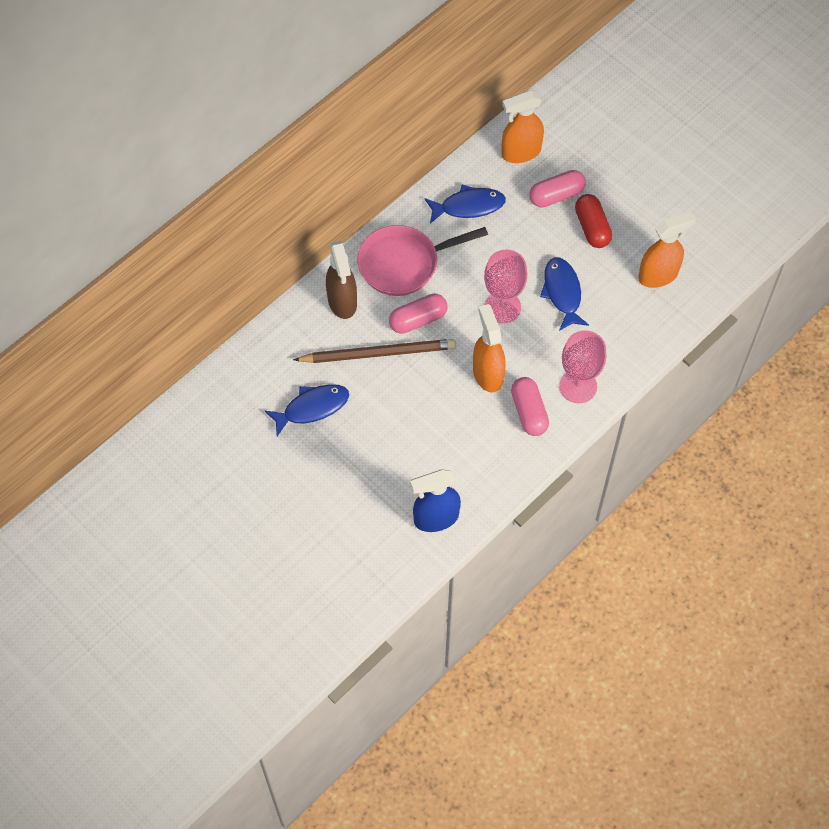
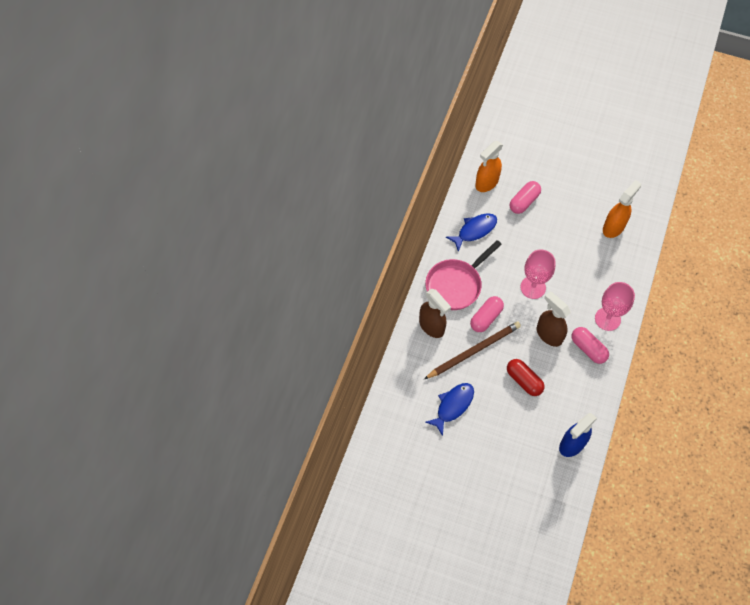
camera: 25 degrees left, 0 degrees up
(487, 373) = (549, 334): orange spray bottle -> brown spray bottle
(562, 293) = (563, 262): blue fish -> none
(592, 227) = (557, 213): red capsule -> red capsule (524, 380)

